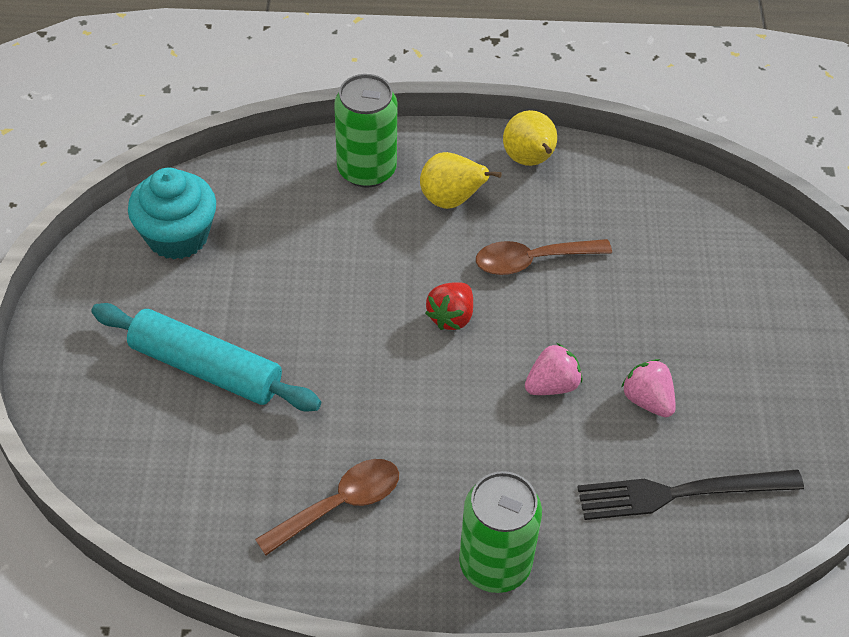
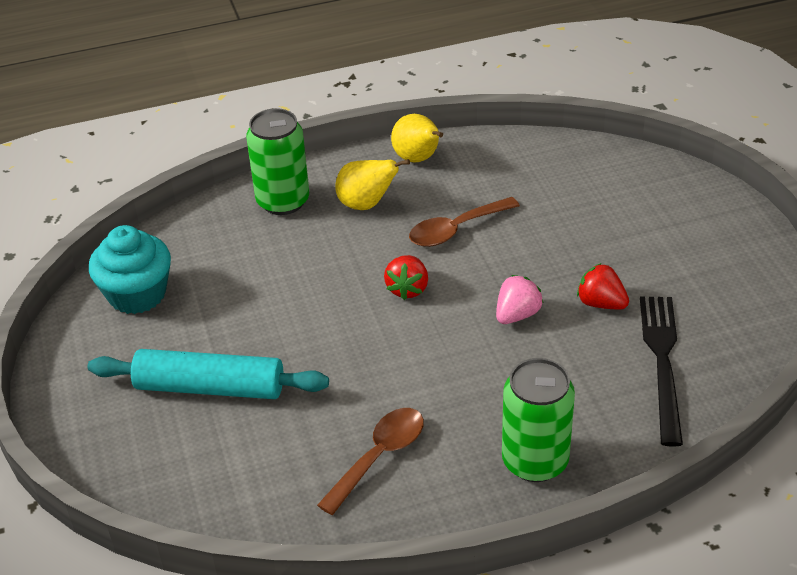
camera: 15 degrees left, 10 degrees down
(647, 400) = (601, 303): pink strawberry -> red strawberry
(681, 493) = (662, 362): black fork -> black fork turned 120 degrees clockwise

